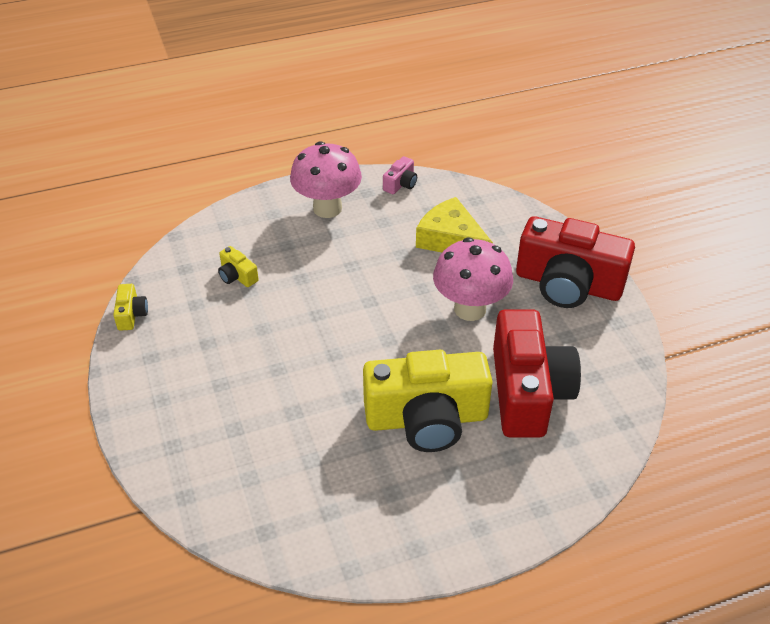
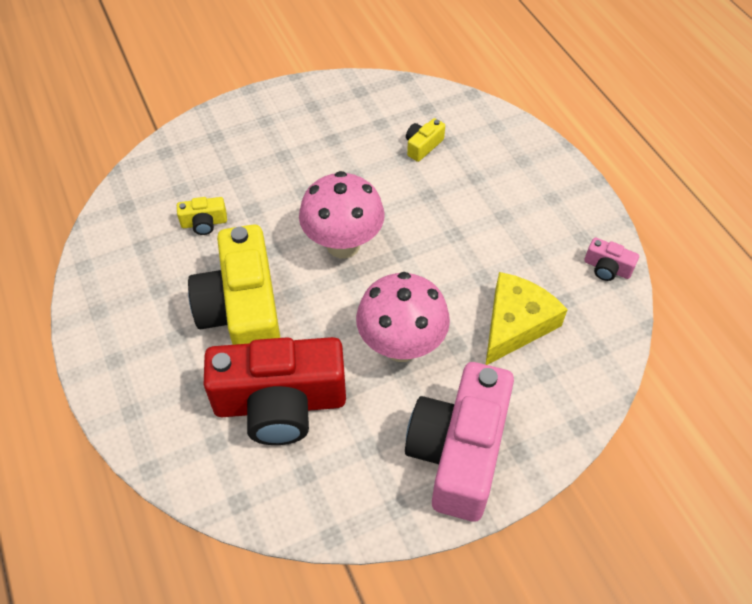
camera: 85 degrees right, 10 degrees up
(131, 314) = (362, 84): yellow camera -> yellow camera (204, 223)
(327, 208) = (543, 204): pink mushroom -> pink mushroom (343, 245)
(568, 284) = (458, 452): red camera -> pink camera

